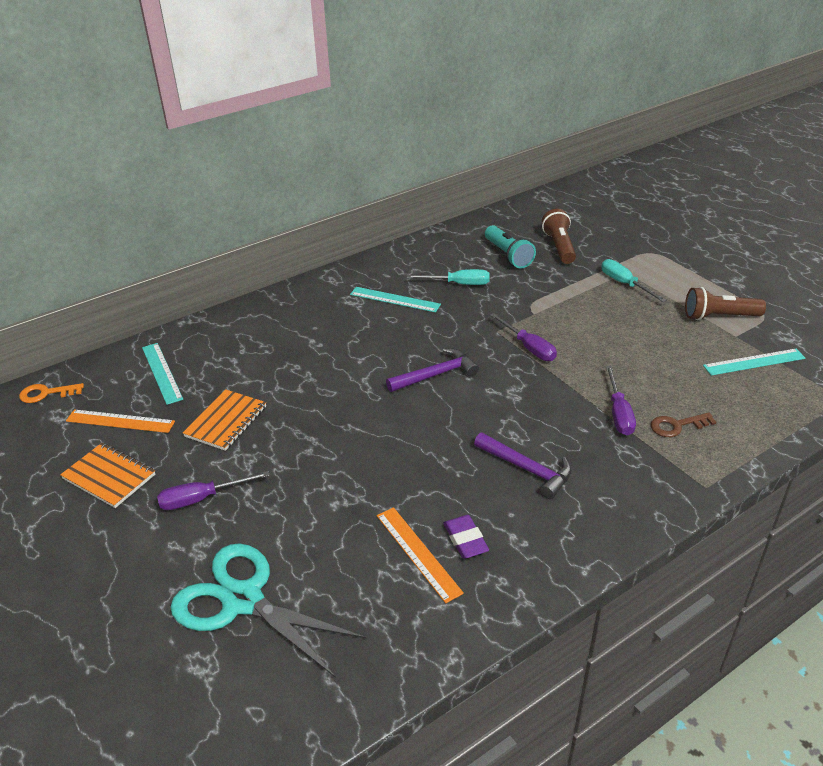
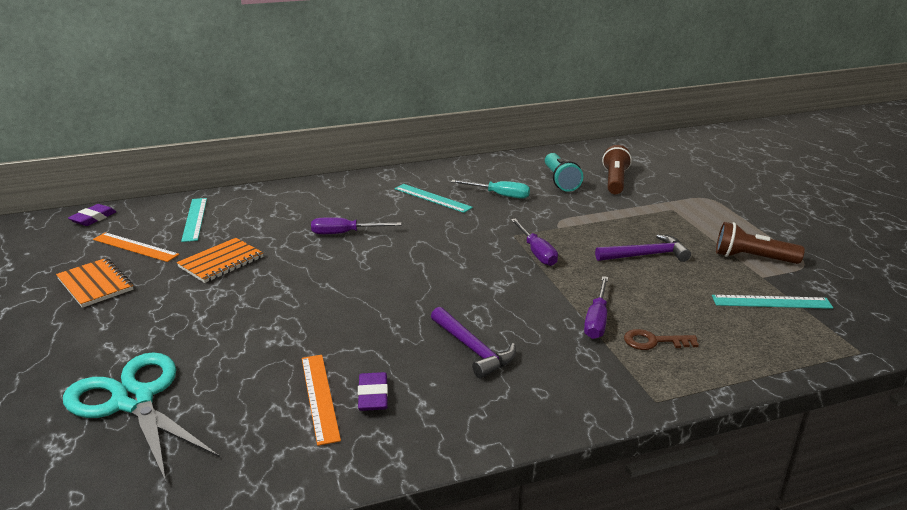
camera: 15 degrees right, 10 degrees down
(46, 393) = (93, 218): orange key -> purple eraser
(202, 498) = (158, 315): purple screwdriver -> purple screwdriver (345, 233)
(436, 374) = (433, 259): purple hammer -> purple hammer (646, 255)
(624, 284) = (665, 218): turquoise screwdriver -> none

